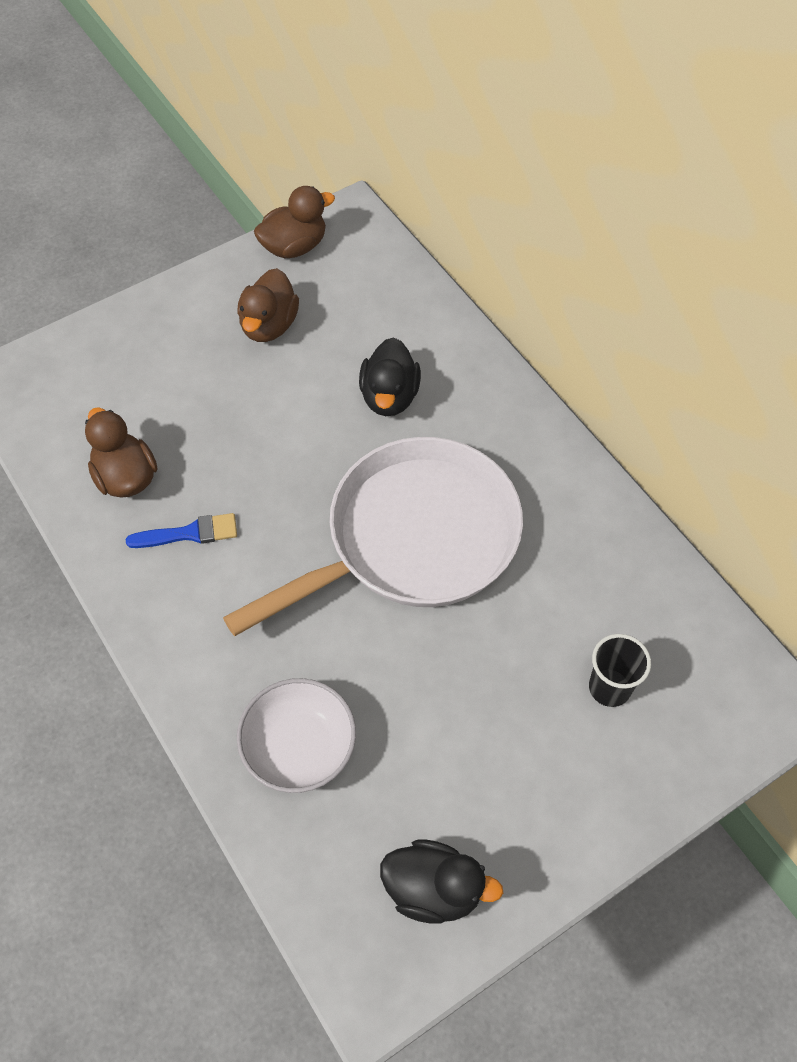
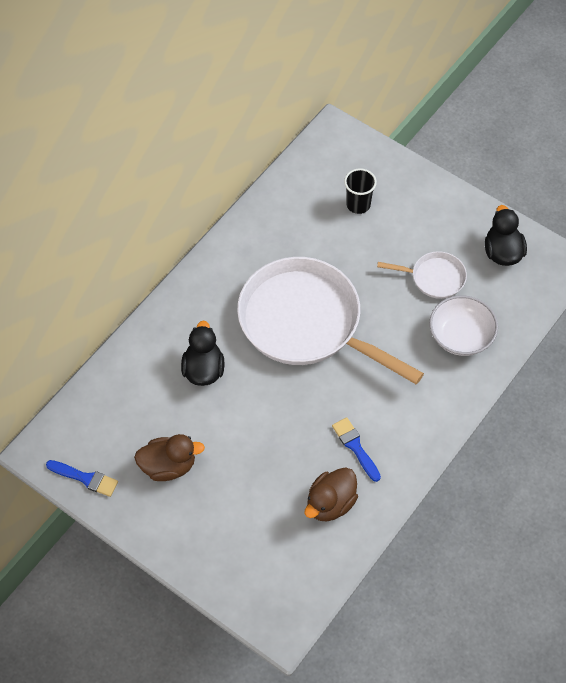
camera: 110 degrees left, 0 degrees up
(294, 247) = (85, 478): brown duck -> blue brush
(389, 396) = (203, 370): black duck -> black duck turned 75 degrees counterclockwise
(424, 751) = (434, 278): none -> white pan

